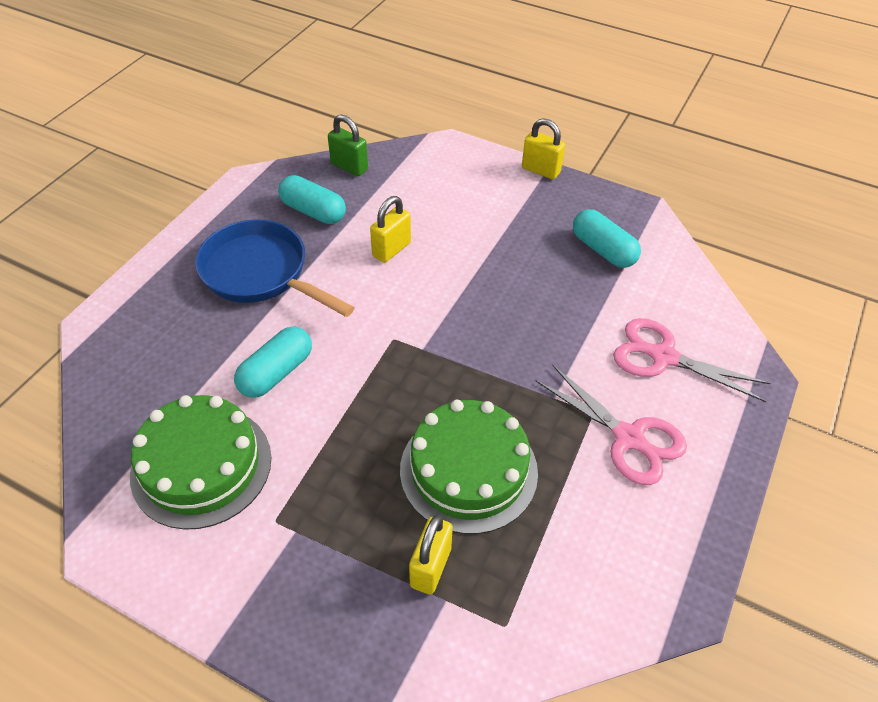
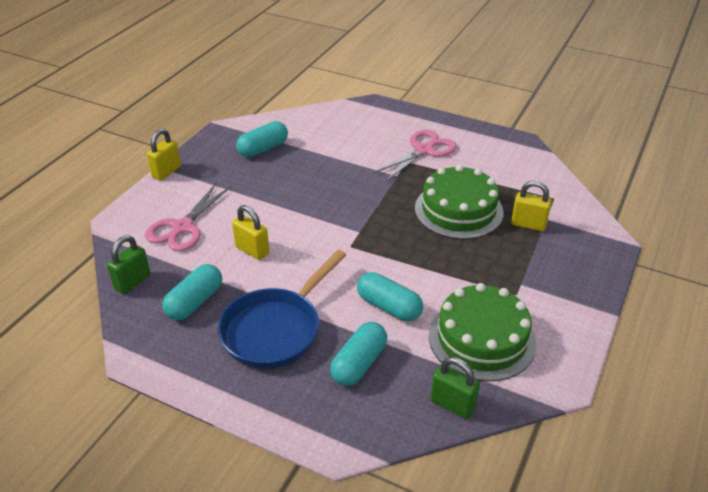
camera: 90 degrees left, 10 degrees down
(111, 423) = (452, 404): none -> green padlock
(194, 342) = (359, 363): none -> turquoise capsule
(662, 356) = (360, 134): pink scissors -> pink scissors (182, 228)

